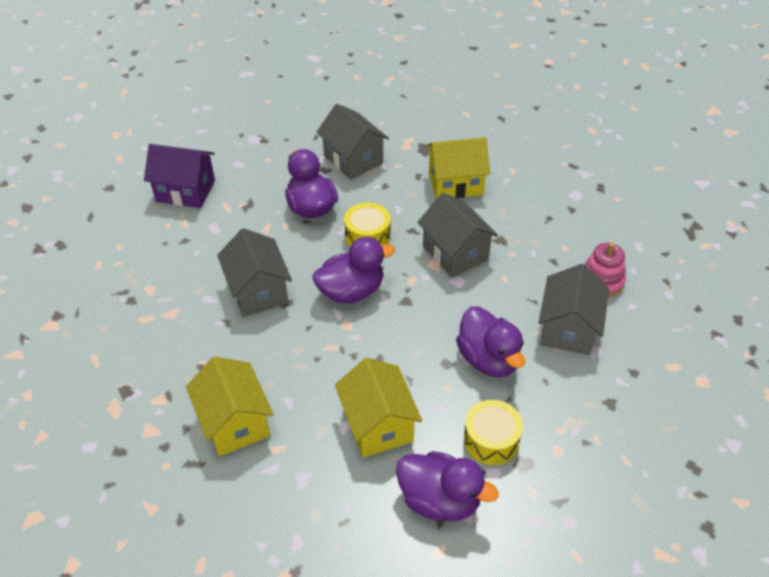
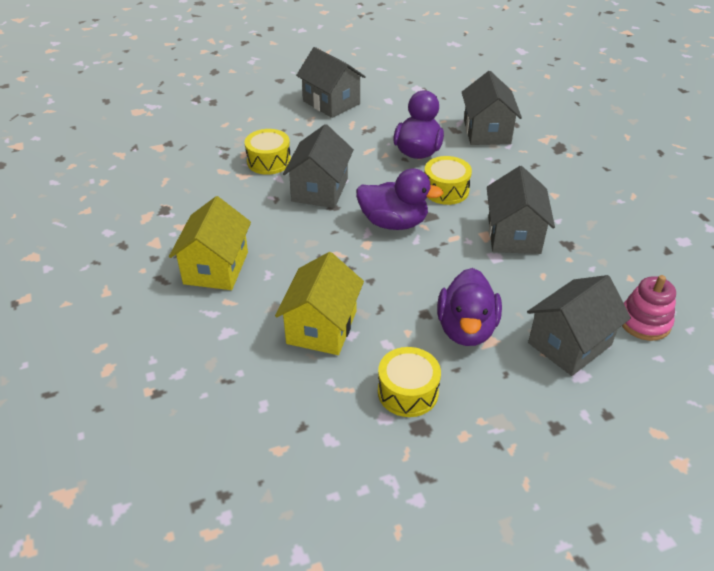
camera: 35 degrees right, 5 degrees down
(182, 285) = (269, 161): none -> yellow drum
(185, 191) = (331, 102): purple house -> grey house
(440, 500) = (318, 411): purple duck -> none
(455, 183) = (565, 184): yellow house -> none

